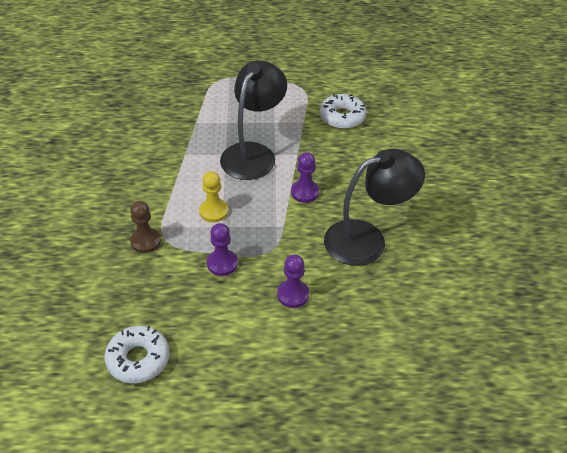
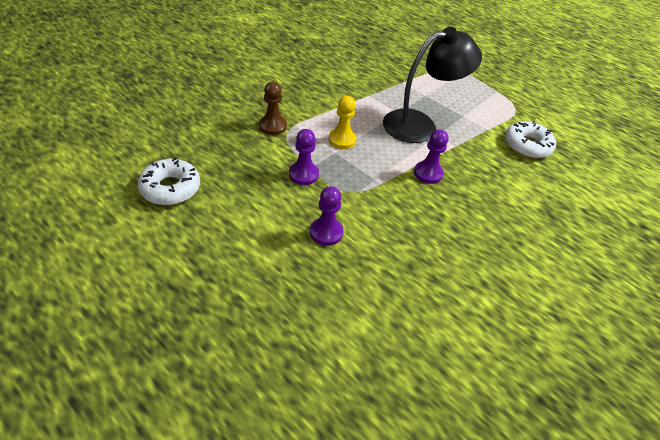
camera: 40 degrees right, 0 degrees up
(367, 239) = (439, 240): black lamp -> none

